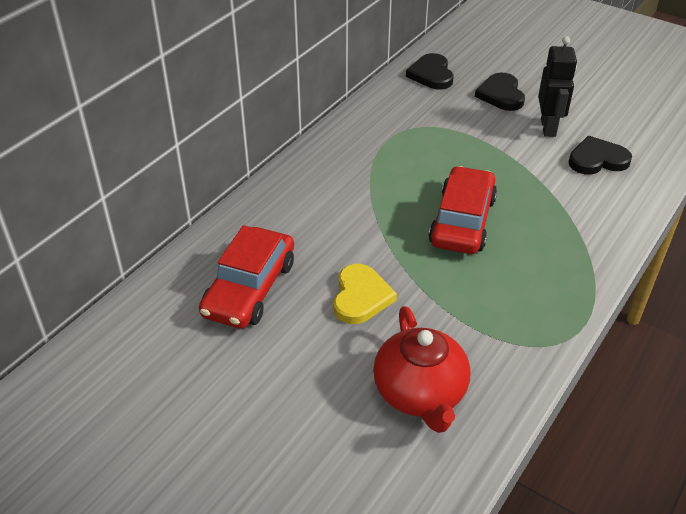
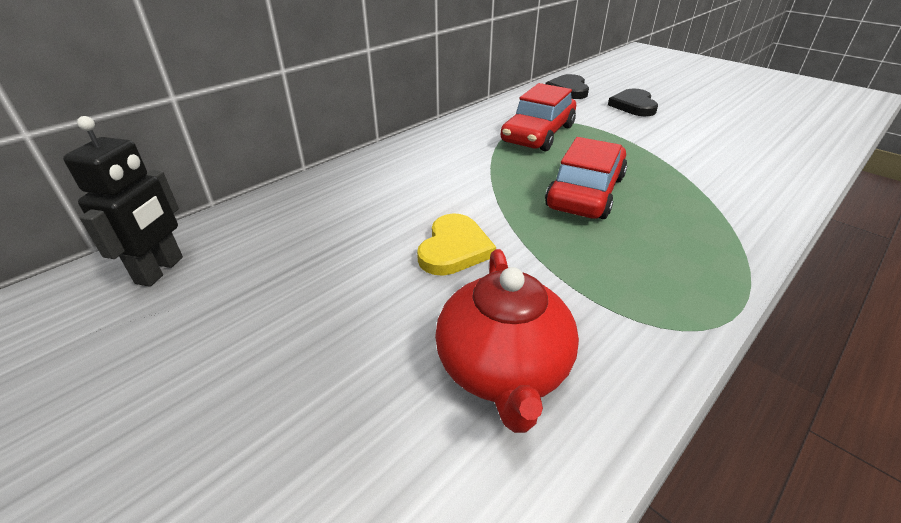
camera: 10 degrees right, 5 degrees down
(249, 288) = (333, 228): red car -> red car (538, 134)
(548, 128) = (682, 130): black robot -> black robot (160, 270)
(597, 160) = (737, 156): black heart -> none

